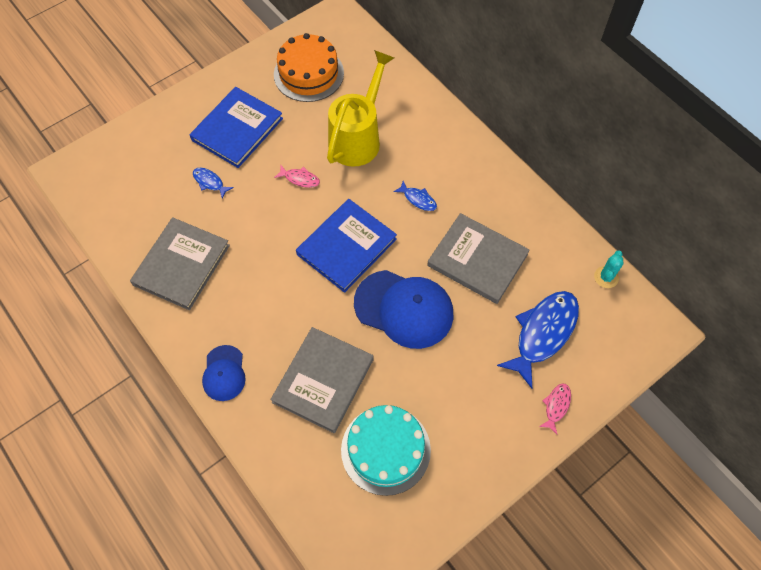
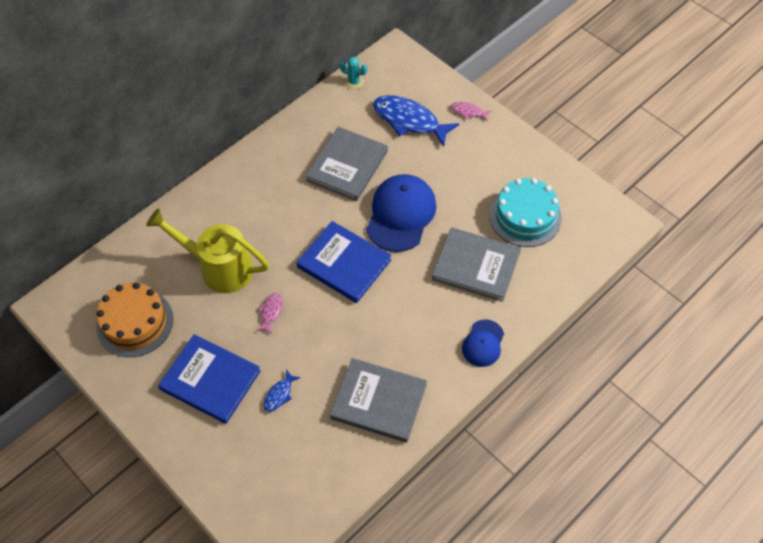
camera: 95 degrees left, 5 degrees down
(224, 373) = (483, 343): blue cap -> blue cap turned 120 degrees clockwise
(418, 199) = (288, 213): blue fish -> none

